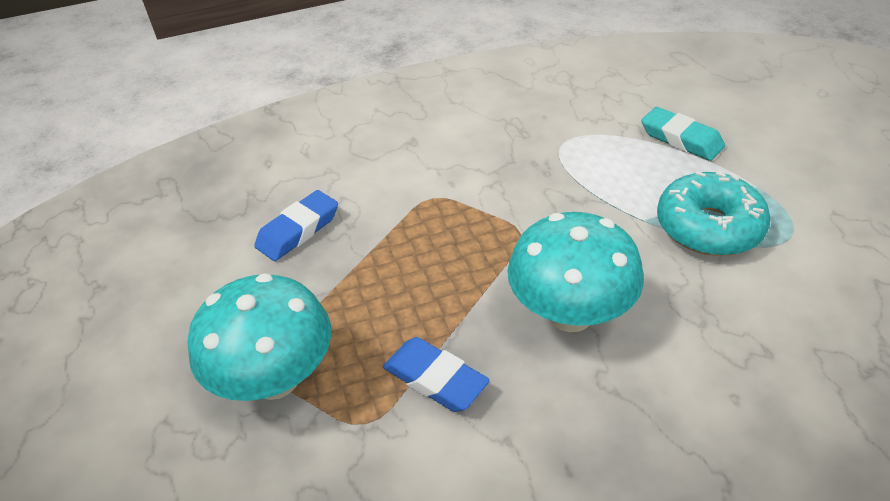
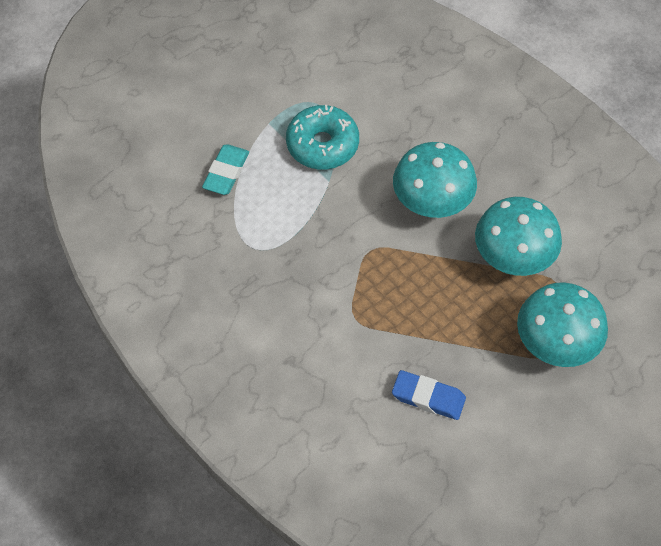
camera: 115 degrees left, 15 degrees up
(435, 379) = (512, 259): blue eraser -> turquoise mushroom

